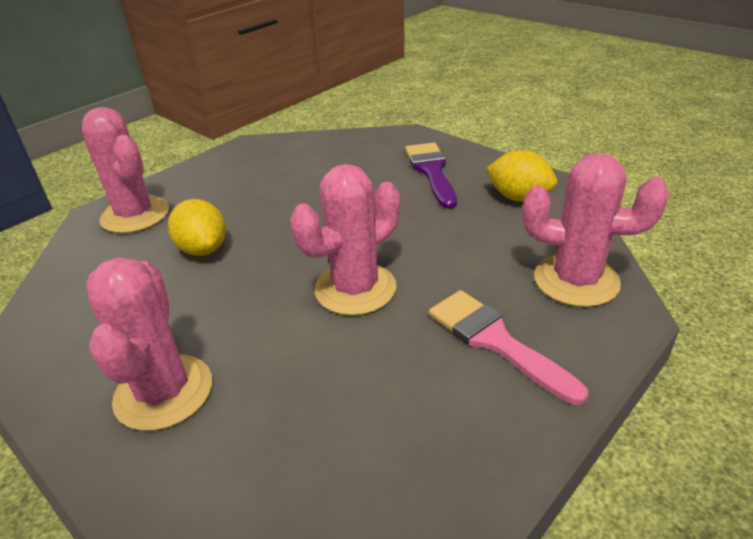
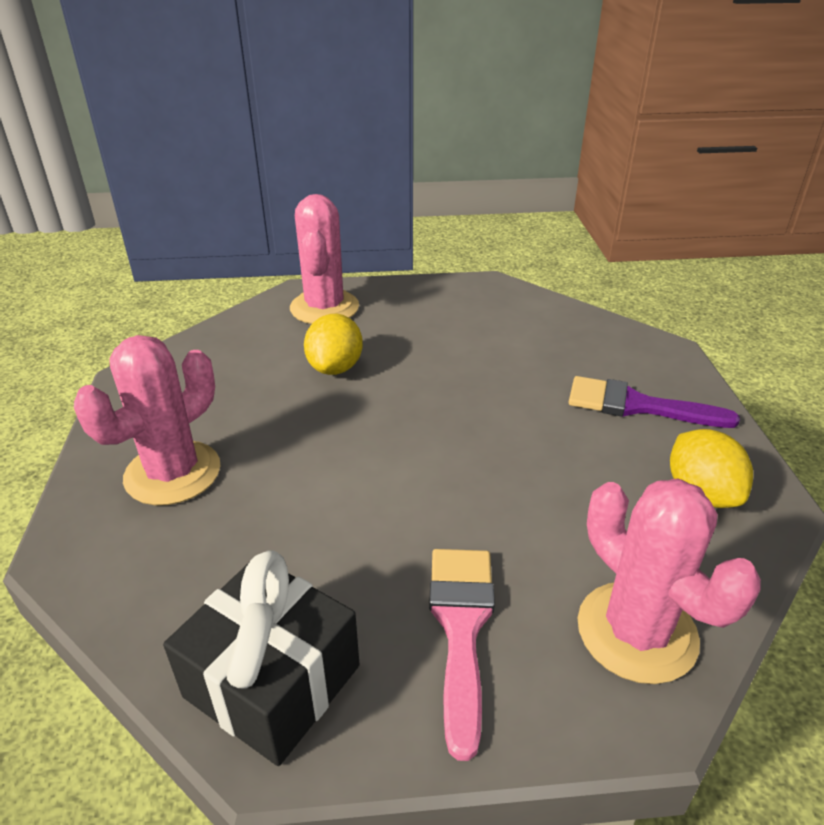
camera: 40 degrees right, 0 degrees up
(355, 289) = (405, 484): pink cactus -> none
(431, 171) = (637, 405): purple brush -> purple brush turned 105 degrees counterclockwise
(431, 454) = (272, 681): none -> black gift

